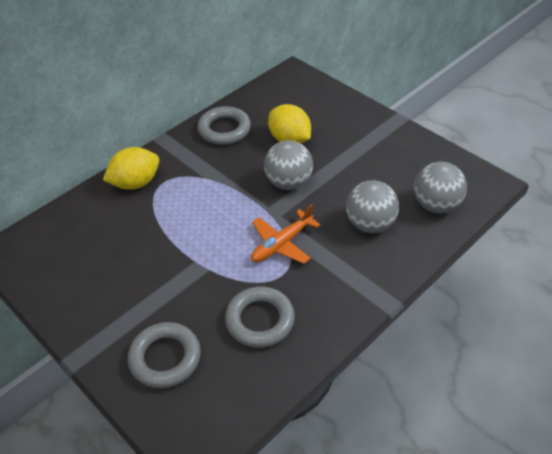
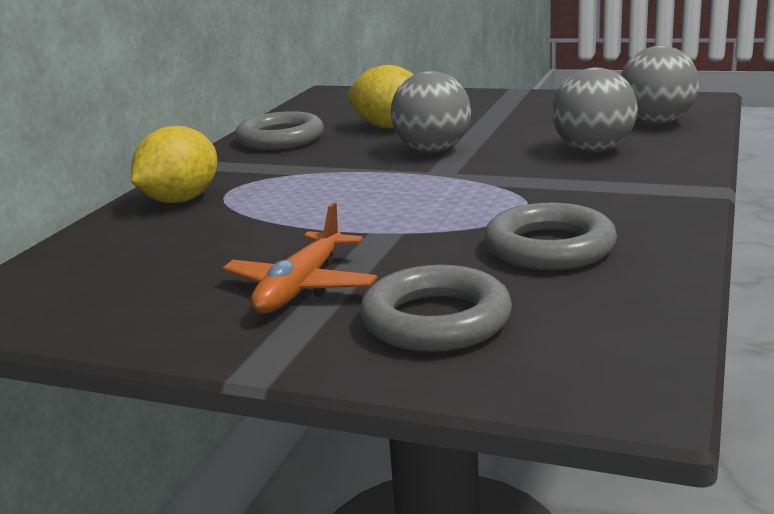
camera: 25 degrees left, 25 degrees down
(282, 244) = (490, 189): orange plane -> orange plane (301, 287)

